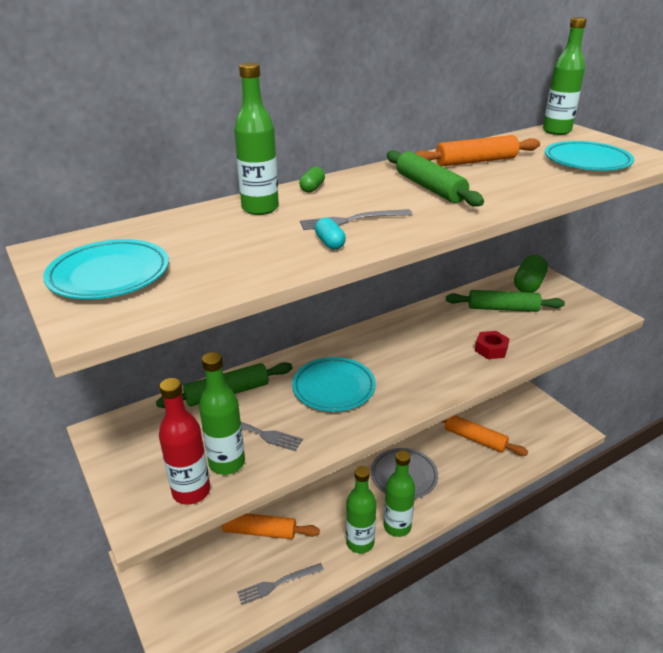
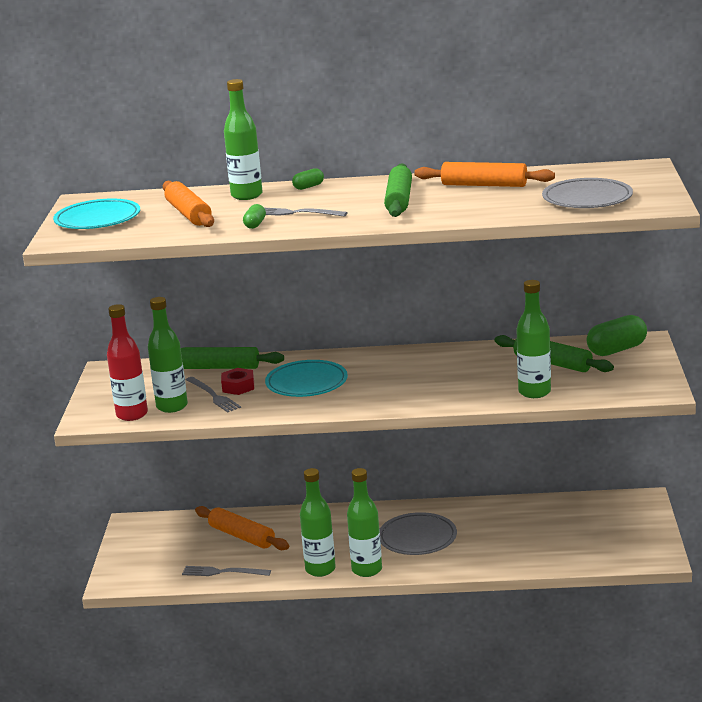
camera: 35 degrees right, 10 degrees down
(330, 243) = (255, 224): turquoise capsule -> green capsule
(475, 439) = (531, 532): orange rolling pin -> orange rolling pin (188, 214)
(491, 349) = (486, 390): red nut -> red nut (238, 387)
(556, 131) = (630, 168): green bottle -> green bottle (534, 392)
(587, 161) = (587, 199): turquoise plate -> grey plate

